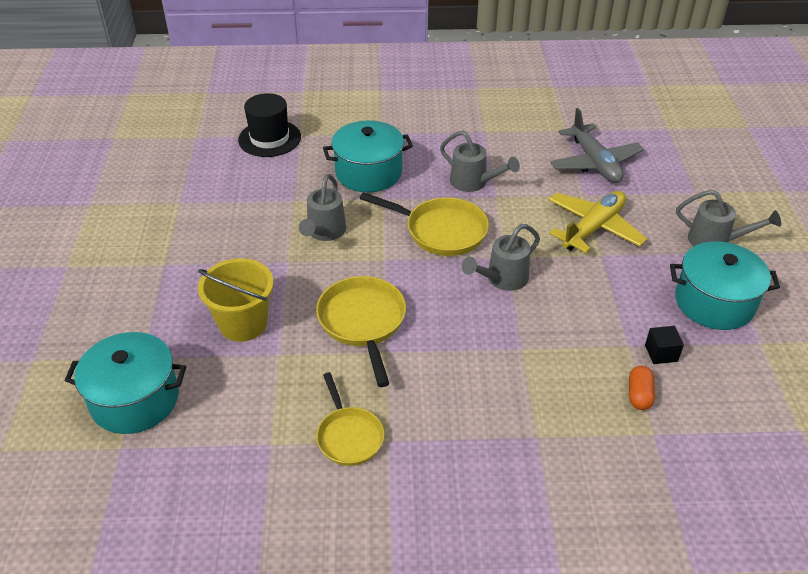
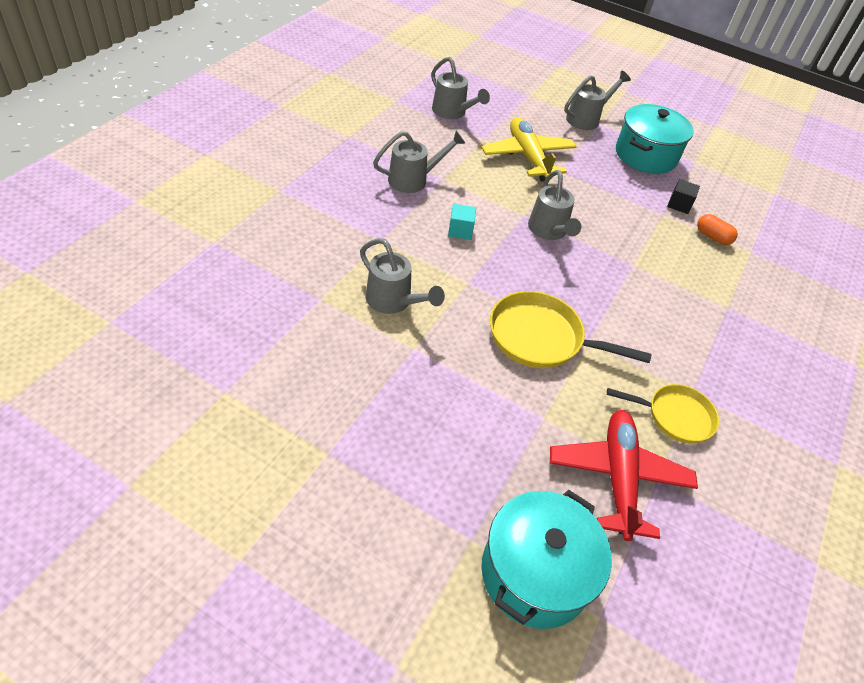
camera: 65 degrees left, 5 degrees up
(243, 324) = (481, 425): yellow bucket -> none
(252, 418) = (618, 477): none -> red plane
(269, 138) = (191, 265): black hat -> none
(368, 173) = (332, 229): turquoise pot -> none
(441, 231) = (460, 230): yellow pan -> turquoise cube
(594, 163) = (452, 112): grey plane -> grey watering can

